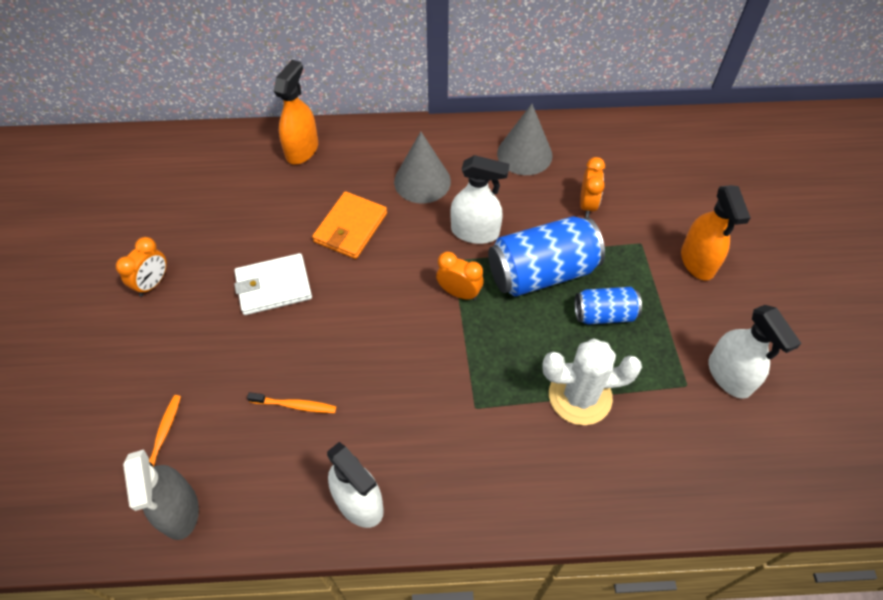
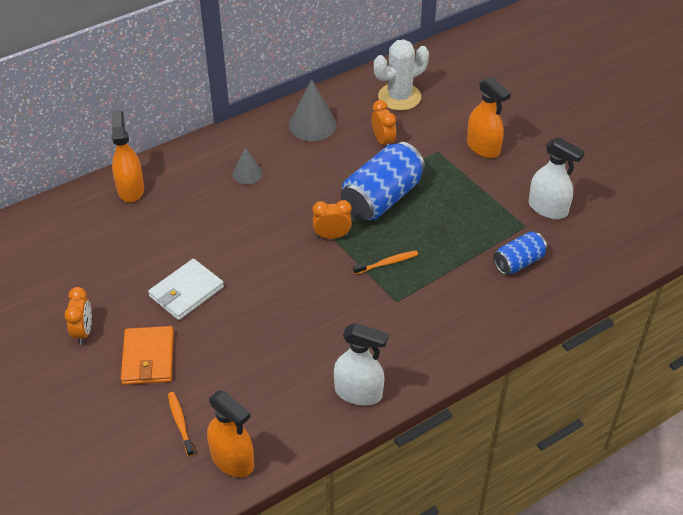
camera: 30 degrees left, 10 degrees down
(179, 510) = (232, 460): grey spray bottle -> orange spray bottle
(295, 405) = (266, 358): orange toothbrush -> orange toothbrush (387, 263)
(350, 228) = (216, 227): orange wallet -> orange wallet (148, 358)
(422, 181) = (247, 173): grey cone -> grey cone, size x0.60
(475, 232) = (314, 192): white spray bottle -> none
(580, 396) = (461, 263): white cactus -> white cactus (399, 97)
(604, 314) = (443, 206): blue can -> blue can (518, 262)

